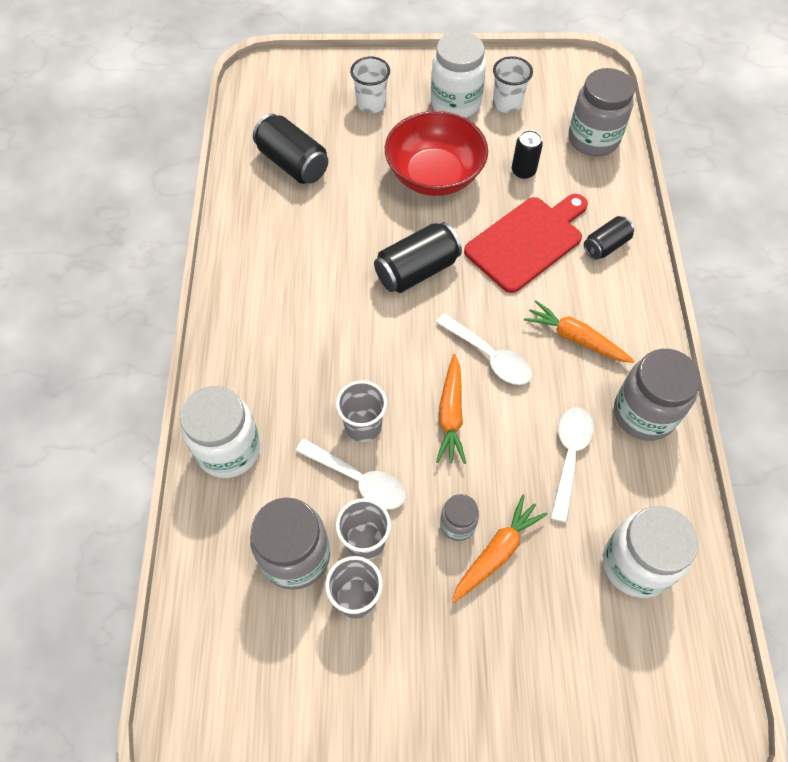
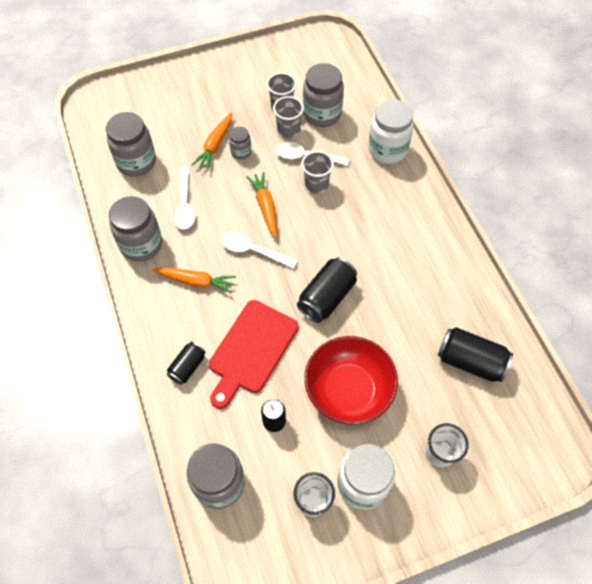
camera: 160 degrees right, 0 degrees up
(636, 564) = (136, 162): white jar -> grey jar

